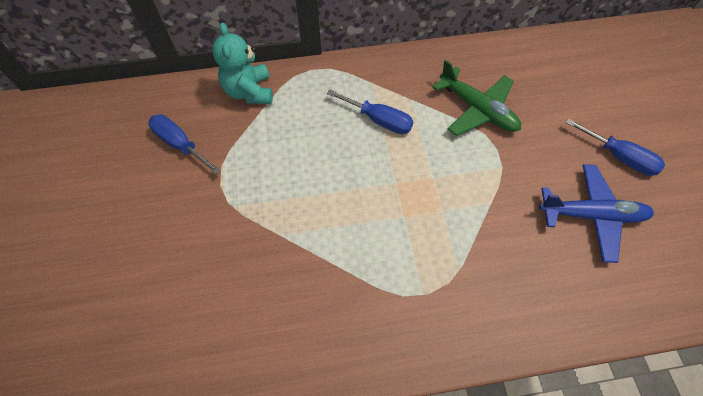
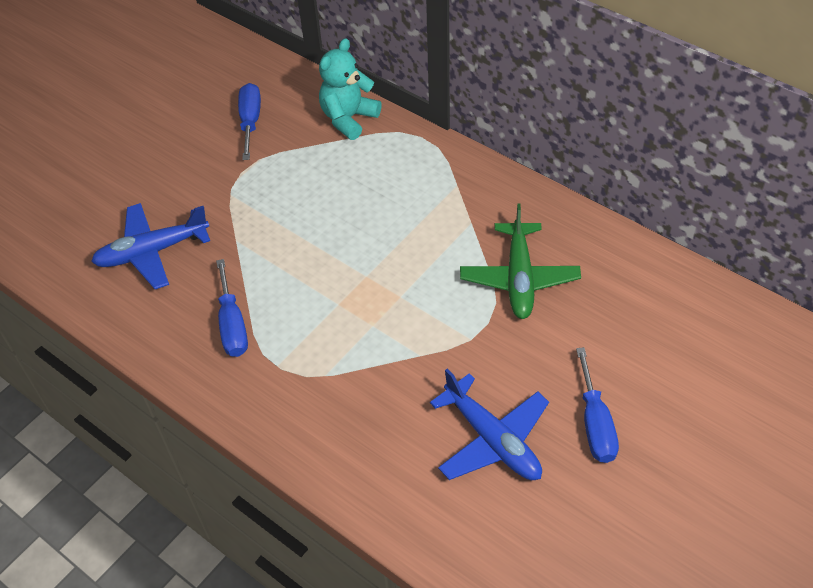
camera: 50 degrees right, 10 degrees down
(227, 300) = (152, 252): none -> blue plane
(379, 120) = (420, 219): blue screwdriver -> blue screwdriver (232, 325)

